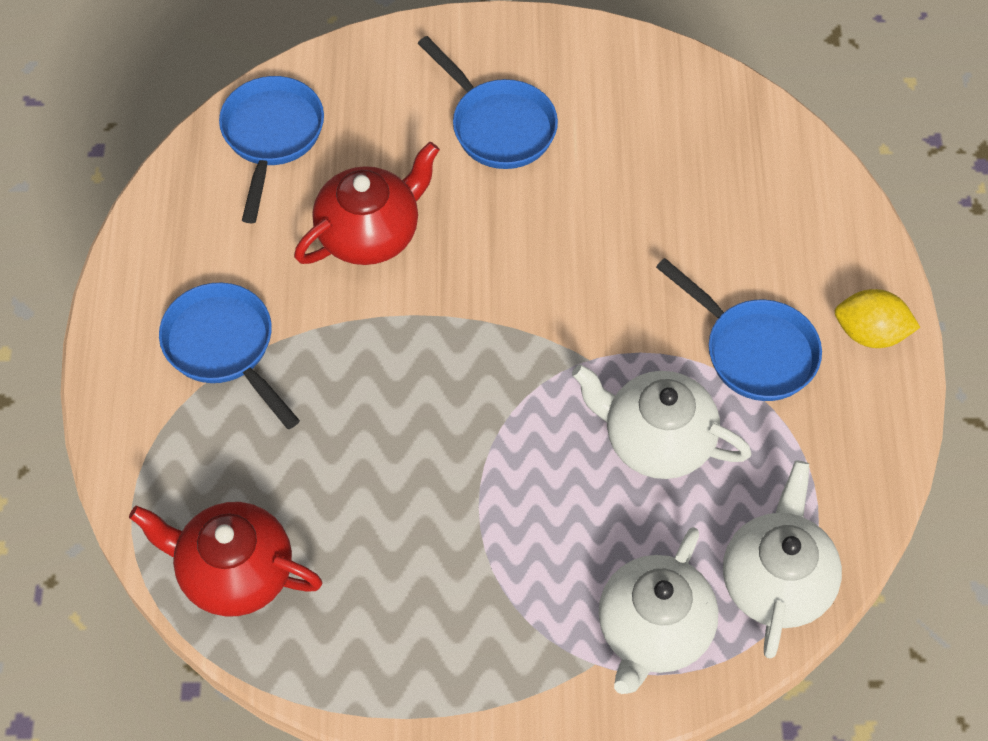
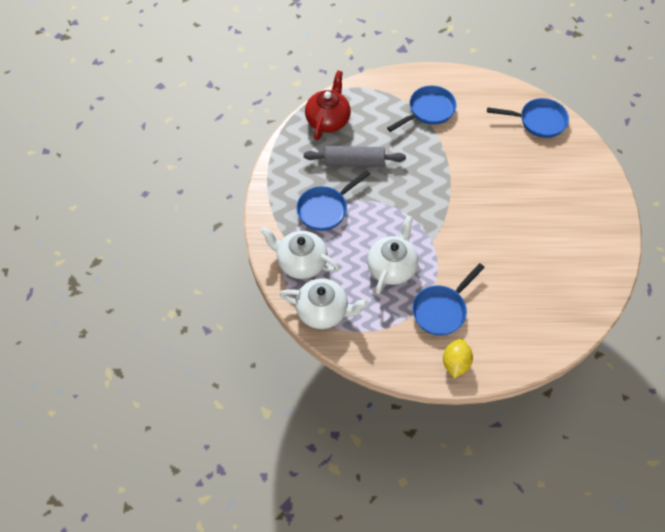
camera: 90 degrees right, 0 degrees up
(369, 513) = (354, 162): none -> grey rolling pin
(370, 233) = (491, 158): red teapot -> none
(498, 125) = (558, 207): blue pan -> blue pan (325, 209)

